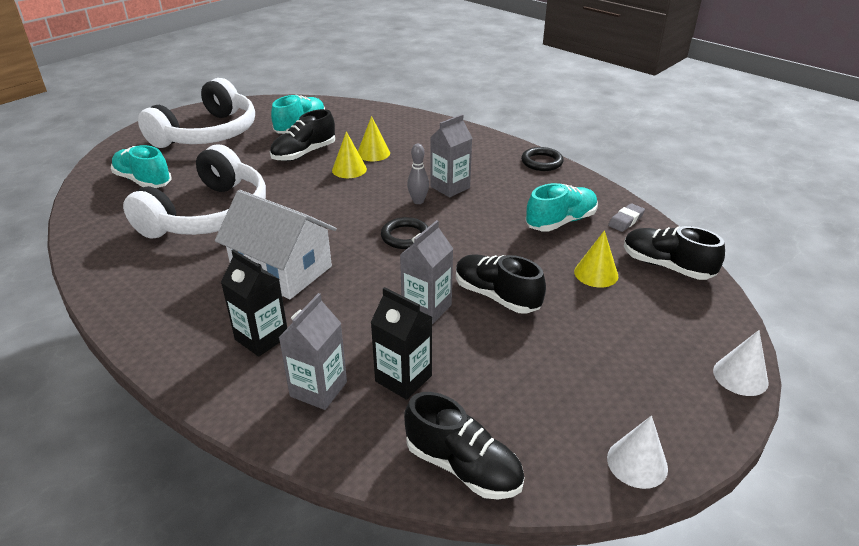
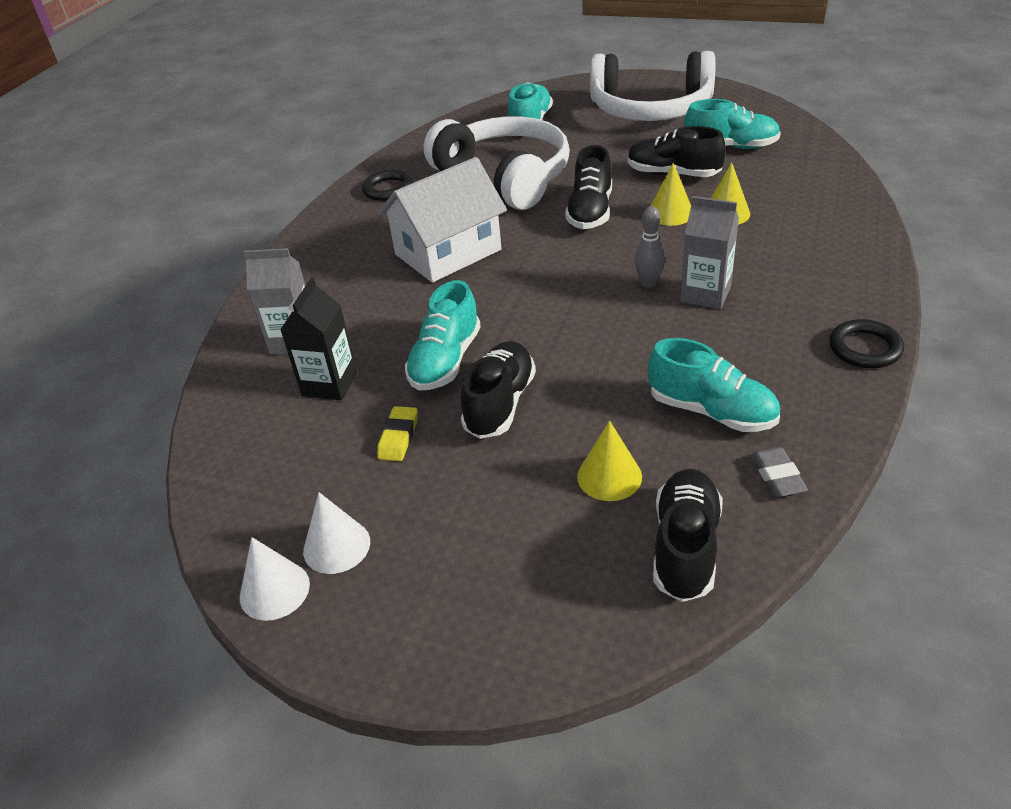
camera: 70 degrees right, 5 degrees up
(209, 215) = (505, 177): white headphones -> white headphones turned 135 degrees counterclockwise
(261, 338) = (344, 284): black carton -> none
(282, 270) = (448, 252): white house -> white house turned 45 degrees clockwise
(405, 236) = (566, 301): black ring -> black ring (388, 189)
(426, 308) = (445, 361): grey carton -> turquoise shoe
(463, 466) = (230, 461): black shoe -> black shoe (590, 212)
(500, 354) = (398, 437): none -> yellow eraser
(626, 220) = (777, 476): grey eraser -> grey eraser turned 60 degrees clockwise
(740, 376) = (469, 672): white cone -> white cone (336, 546)

